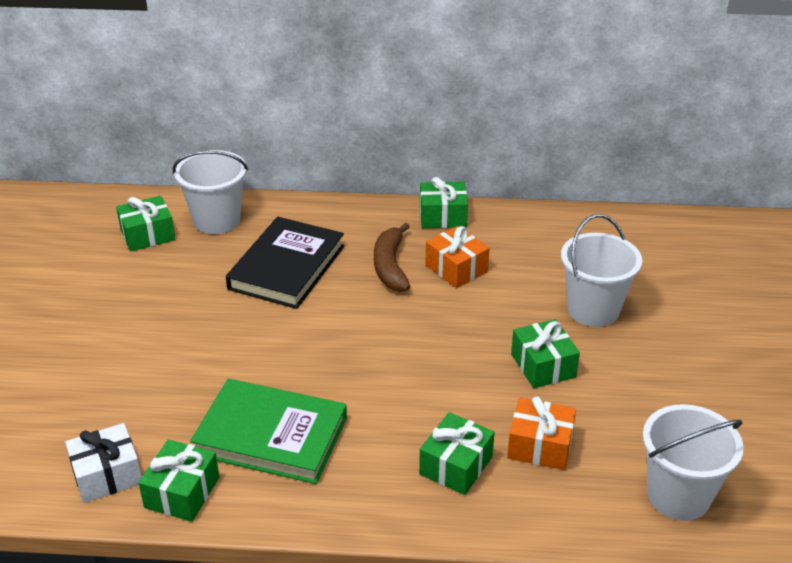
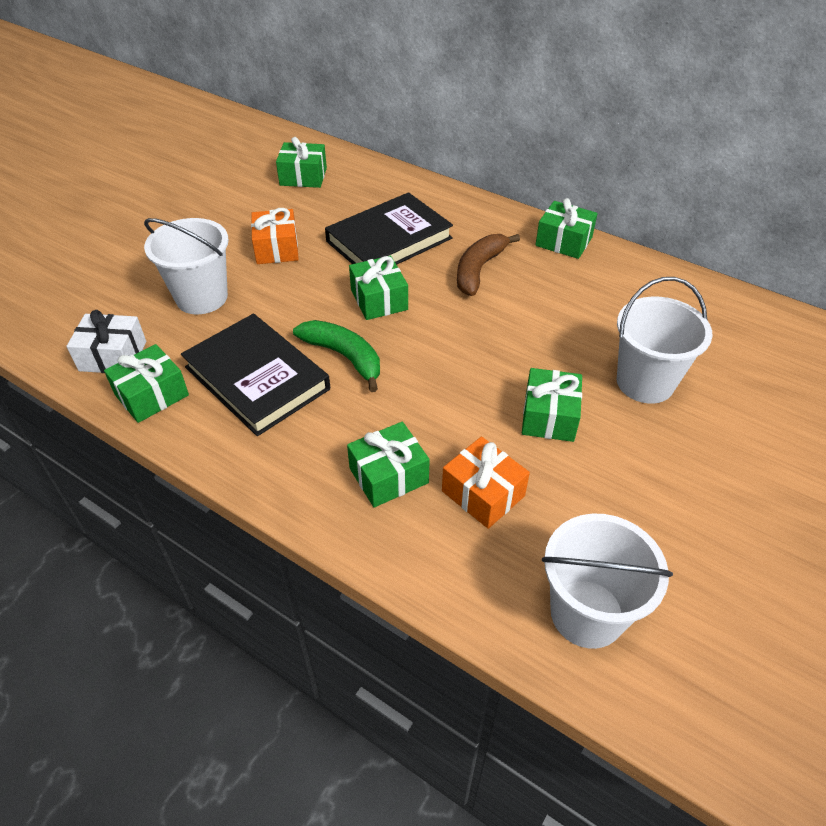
camera: 30 degrees right, 10 degrees up
(217, 220) = (365, 182): white bucket -> white bucket (201, 297)
(271, 436) = (257, 378): green book -> black book
(324, 324) = (379, 300): none -> green gift
(335, 385) = (344, 356): none -> green banana
(456, 268) = (538, 293): orange gift -> orange gift (277, 248)

